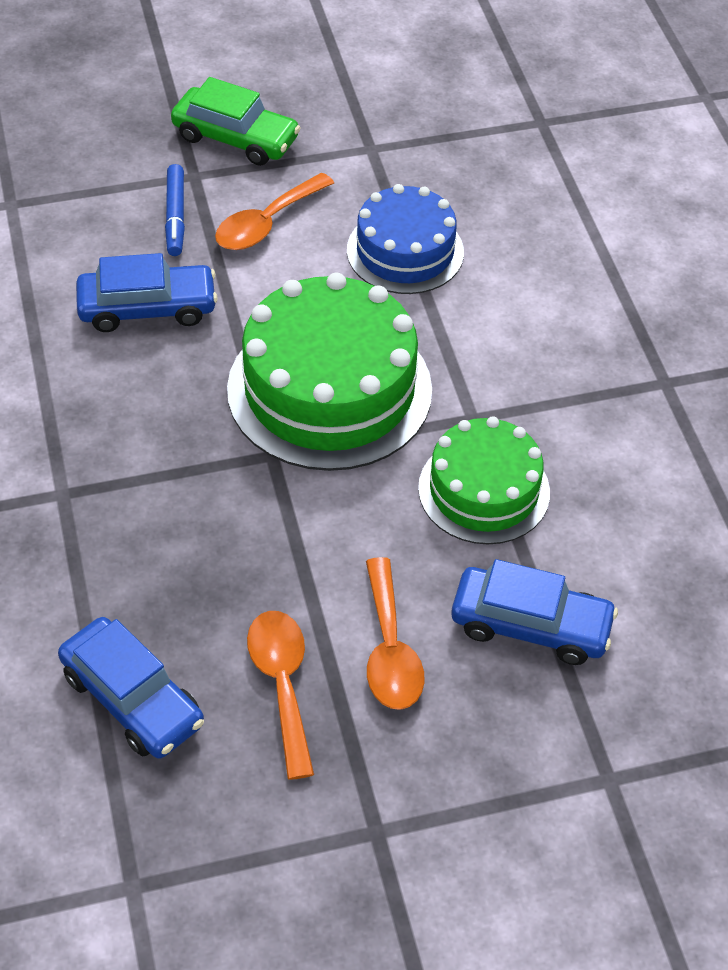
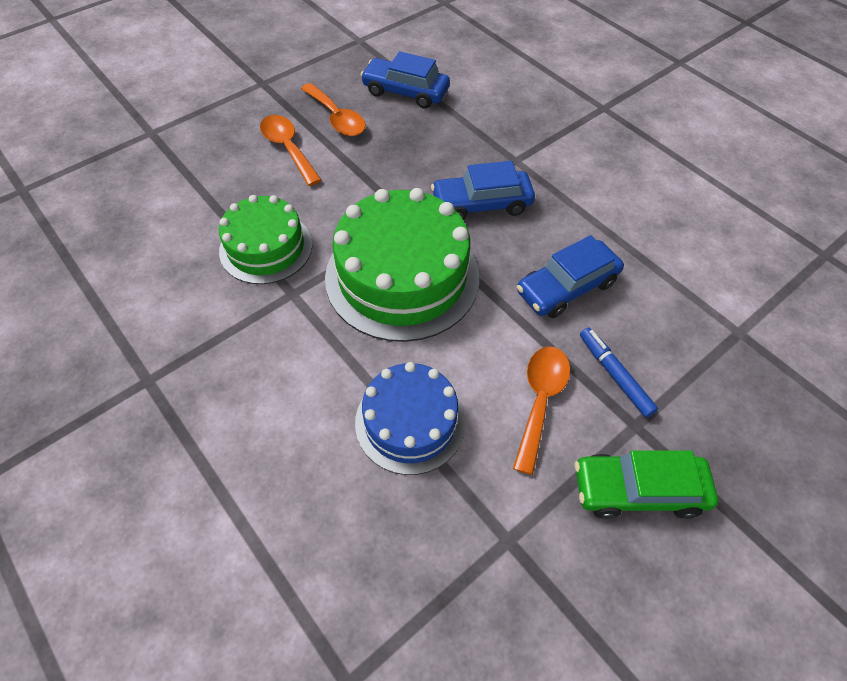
camera: 155 degrees right, 5 degrees up
(530, 625) = (211, 184): blue car -> blue car (481, 204)

